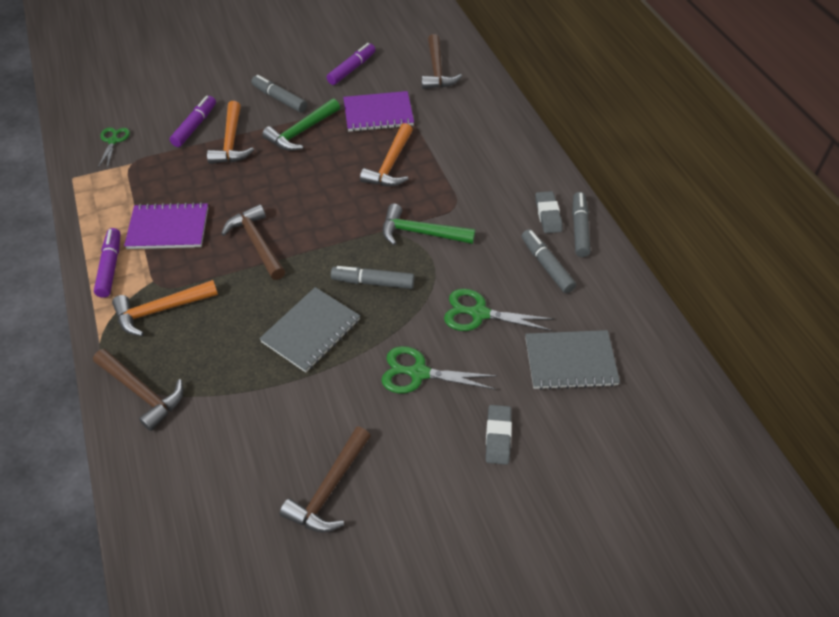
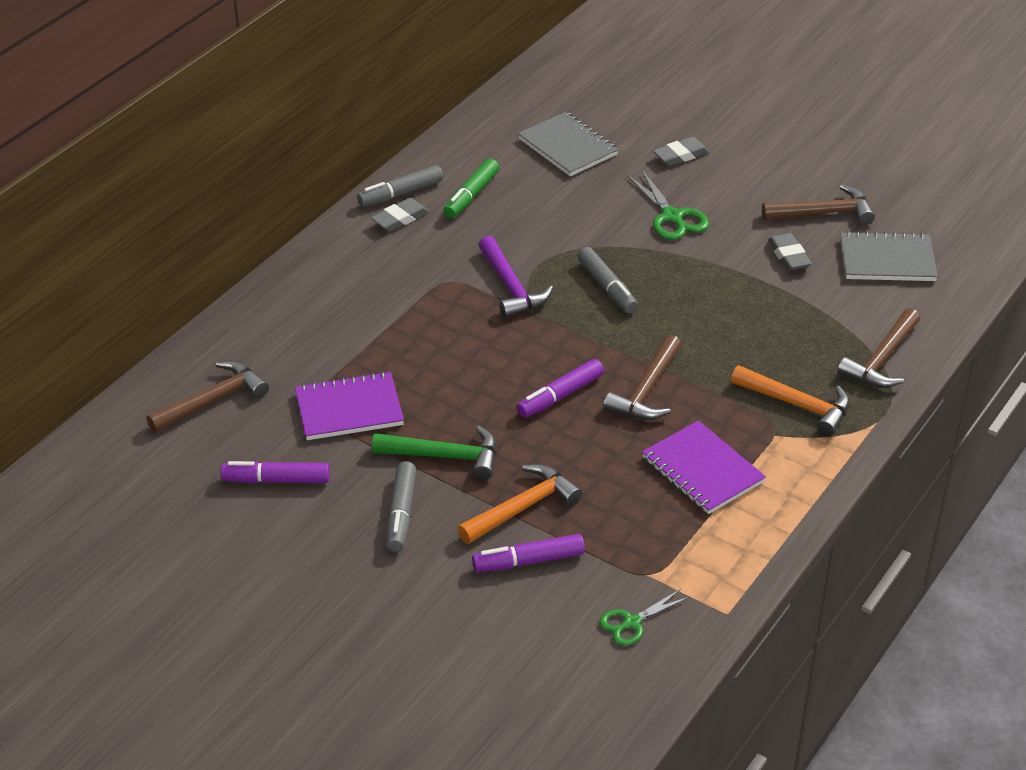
camera: 125 degrees left, 10 degrees down
(110, 267) = (797, 478): purple marker -> purple marker (560, 396)
(142, 392) = (882, 360): brown hammer -> brown hammer turned 150 degrees counterclockwise
(302, 419) = (788, 256): none -> grey eraser
(311, 331) = (703, 296): grey notebook -> grey notebook (887, 260)
(378, 114) = (349, 409): purple notebook -> purple notebook turned 60 degrees counterclockwise
(390, 164) = (430, 355): orange hammer -> none
(421, 233) = (511, 287): green hammer -> purple hammer
(479, 313) = (572, 211): green scissors -> none
(546, 265) = (471, 196): grey marker -> green marker

